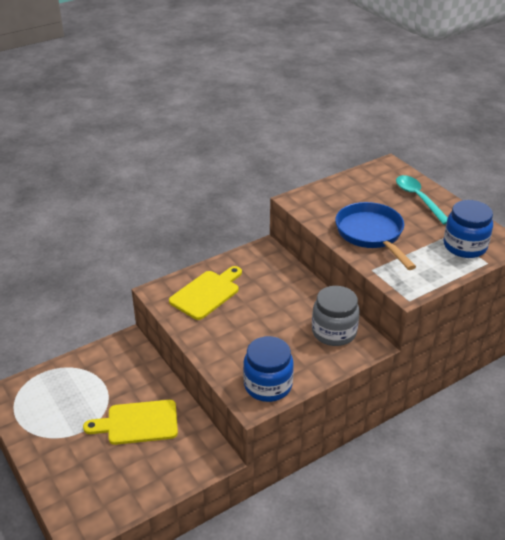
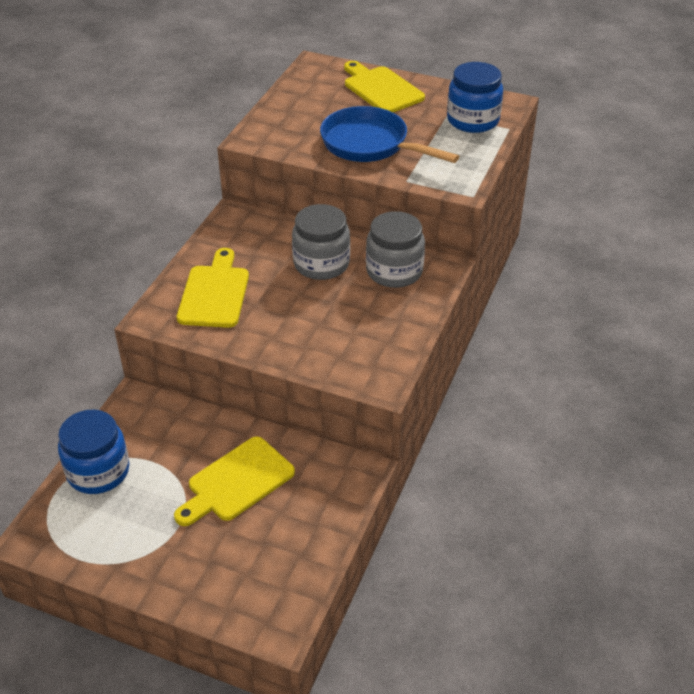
camera: 35 degrees left, 5 degrees up
(268, 385) = (379, 357): blue jar -> blue jar (98, 471)
(290, 305) = (321, 264): none -> grey jar
(418, 199) = (381, 89): turquoise spoon -> yellow cutting board

